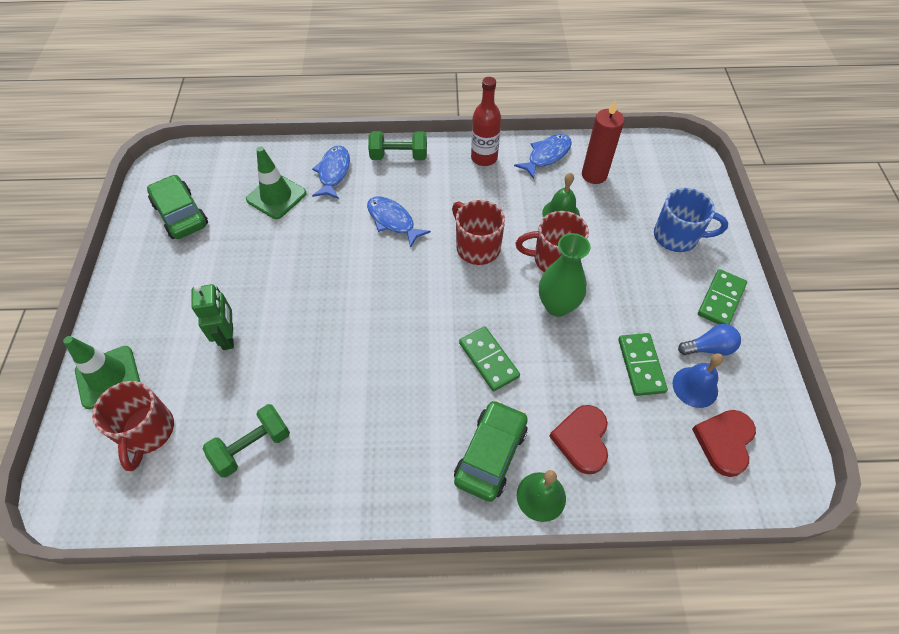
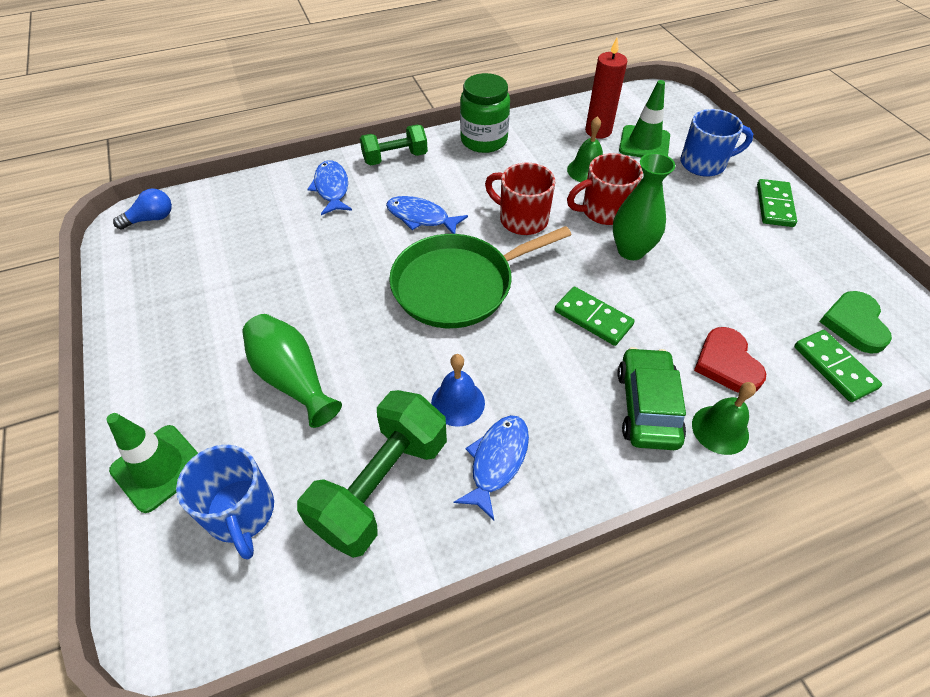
camera: 20 degrees left, 5 degrees down
(147, 432) = (241, 513): red mug -> blue mug
(180, 214) = (171, 270): green car -> none
(228, 337) = (292, 379): green robot -> green vase
(252, 446) = (381, 485): green dumbbell -> green dumbbell, size x1.61
(276, 196) = (278, 226): green traffic cone -> green traffic cone (644, 143)
(392, 294) = (458, 285): none -> green pan
(484, 158) = (484, 140): red bottle -> green jar
(547, 156) = (544, 125): blue fish -> blue fish (497, 461)
(641, 365) = (740, 280): green domino -> green domino (834, 367)
(695, 387) = (799, 284): blue bell -> blue bell (458, 402)
(708, 348) = (790, 248): blue light bulb -> blue light bulb (151, 219)
(724, 442) = (854, 324): red heart -> green heart

